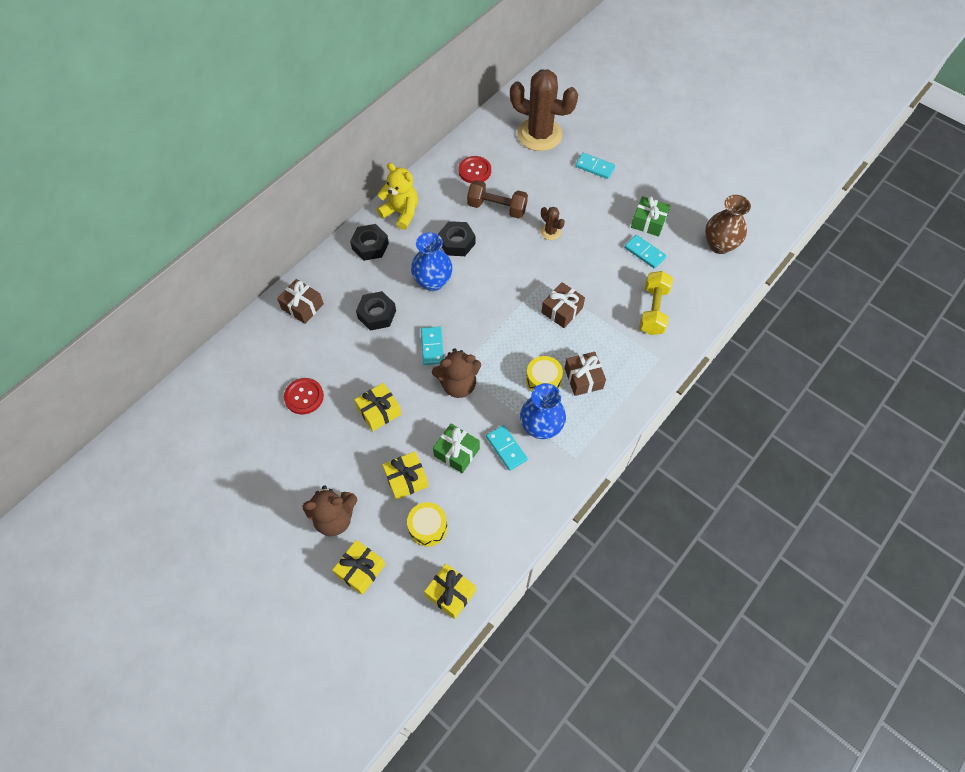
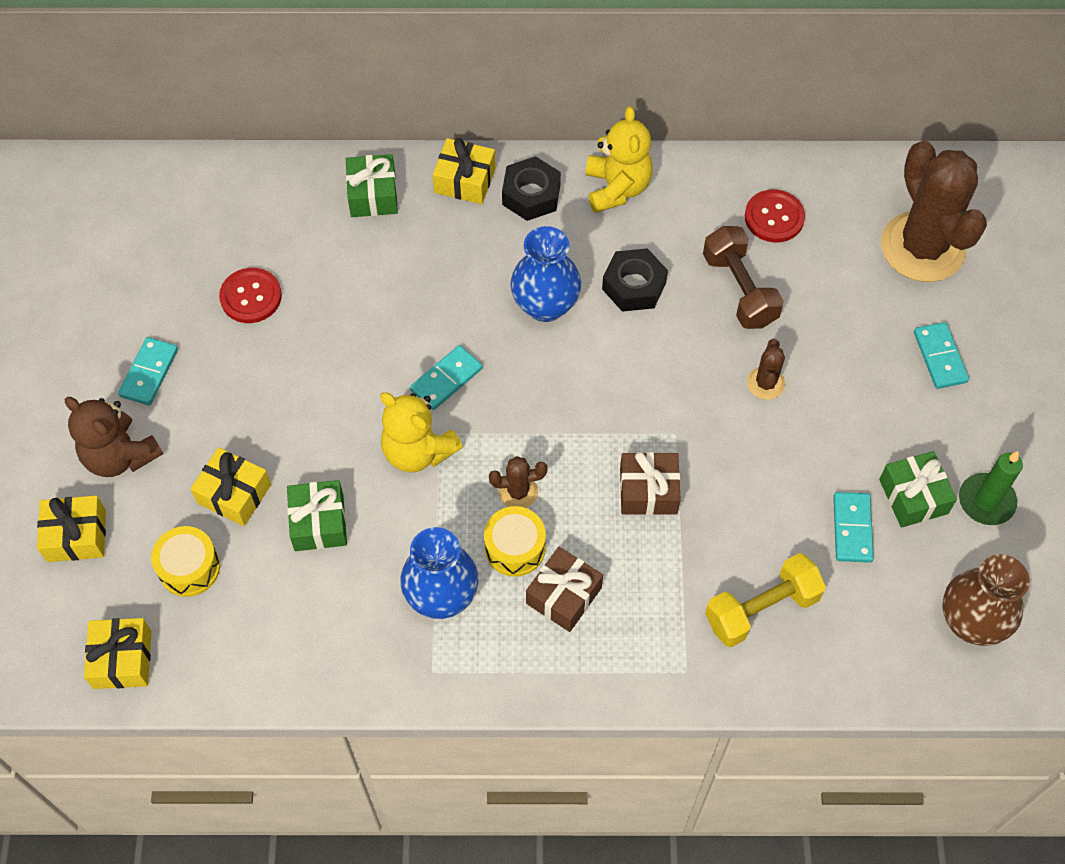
camera: 50 degrees right, 0 degrees up
(302, 306) = (373, 195): brown gift -> green gift
(377, 314) = (436, 282): black nut -> none
(379, 411) = (301, 392): yellow gift -> yellow gift (465, 180)
(458, 384) = (418, 451): brown teddy bear -> yellow teddy bear
(506, 448) = (374, 577): turquoise domino -> turquoise domino (149, 373)
(516, 359) = (518, 492): none -> brown cactus
(672, 201) = (986, 501): none -> green candle

